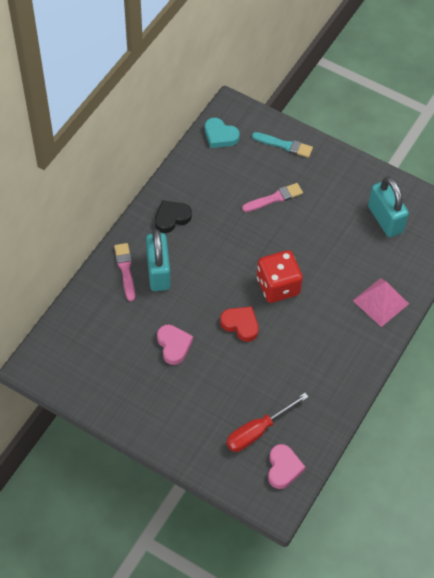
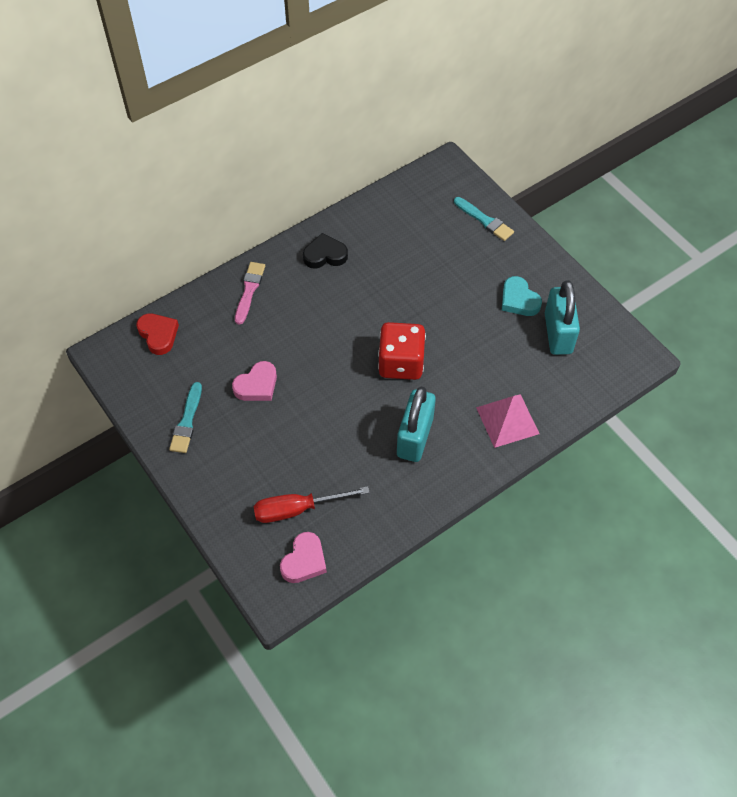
camera: 25 degrees right, 0 degrees up
(133, 395) = (187, 421): none -> turquoise brush
(158, 272) = (281, 304): turquoise padlock -> turquoise padlock (414, 437)
(174, 345) = (257, 385): pink heart -> pink heart turned 45 degrees clockwise
(220, 136) = (420, 189): turquoise heart -> turquoise heart (519, 300)
(240, 325) = (339, 389): red heart -> red heart (158, 335)
(274, 198) = (445, 271): pink brush -> none

